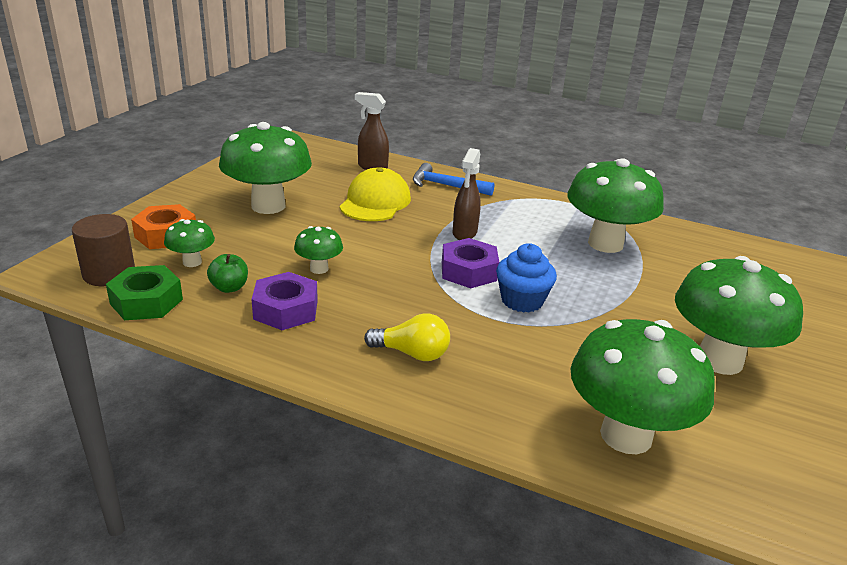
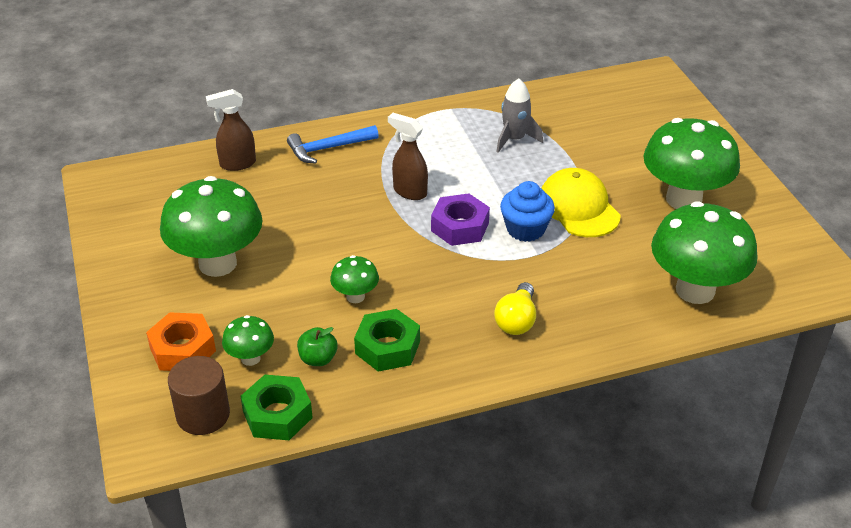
camera: 40 degrees left, 10 degrees up
(286, 310) = (387, 347): purple nut -> green nut
(375, 202) = (298, 202): yellow cap -> yellow cap (578, 207)
(412, 353) = (516, 320): yellow light bulb -> yellow light bulb turned 135 degrees clockwise
(464, 233) = (409, 192): brown spray bottle -> brown spray bottle turned 150 degrees clockwise
(605, 244) = (514, 139): green mushroom -> grey rocket

